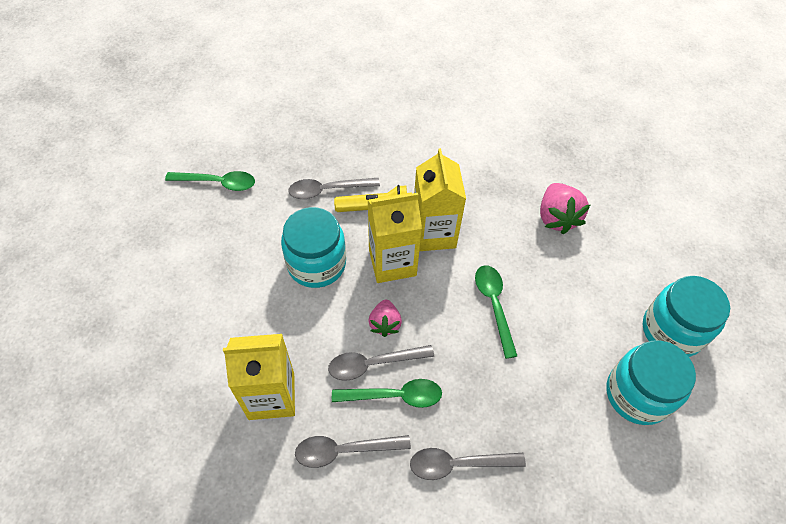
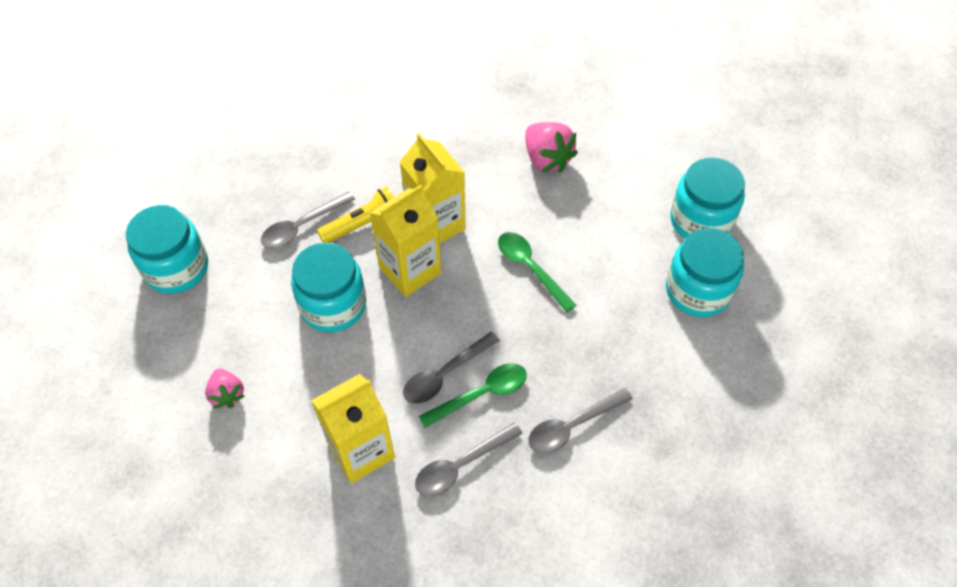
camera: 25 degrees left, 0 degrees up
(218, 183) = (176, 268): green spoon -> turquoise jar
(385, 323) = (435, 332): pink strawberry -> pink strawberry (227, 394)

